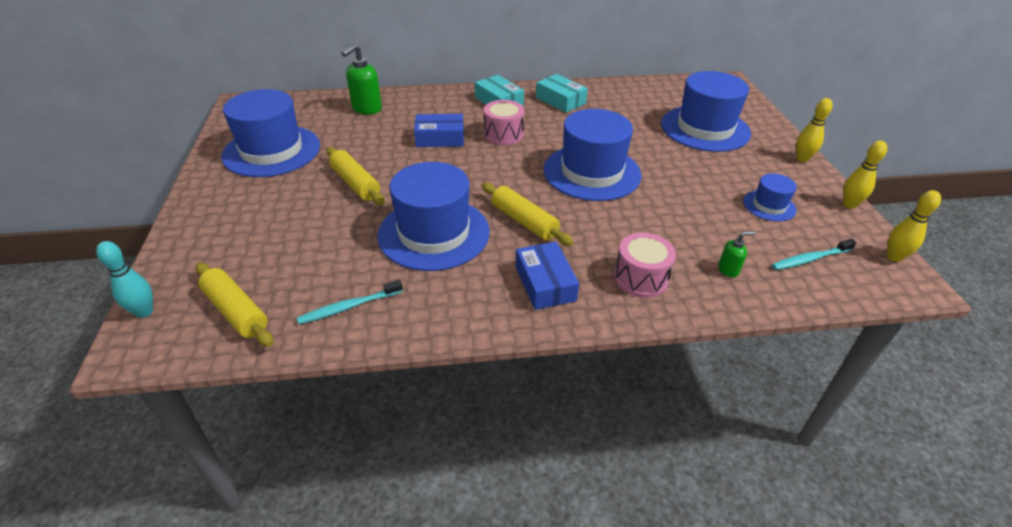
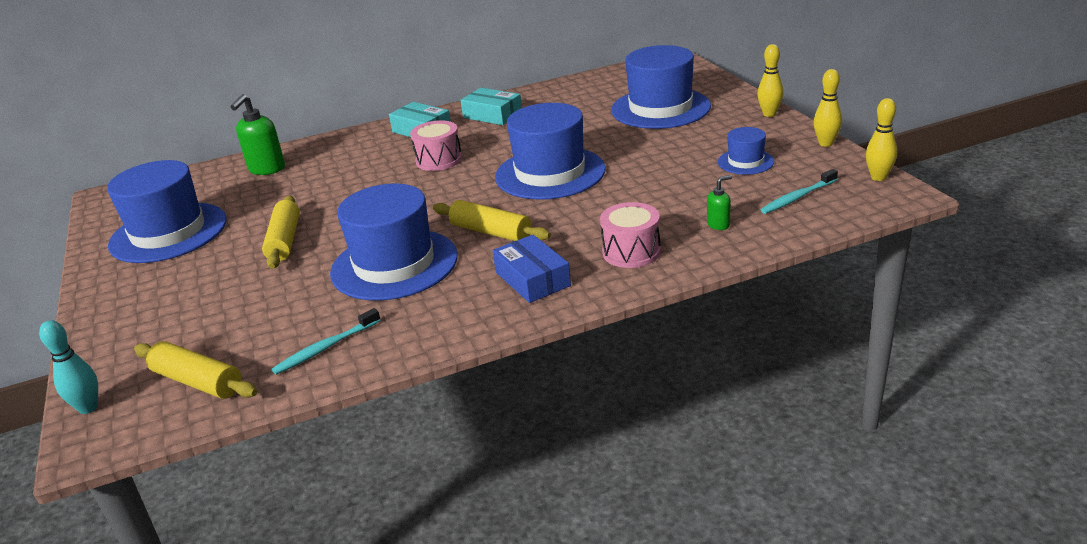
camera: 10 degrees left, 10 degrees down
(355, 183) = (284, 241): yellow rolling pin -> yellow rolling pin turned 45 degrees clockwise
(440, 138) = (366, 179): blue box -> none

